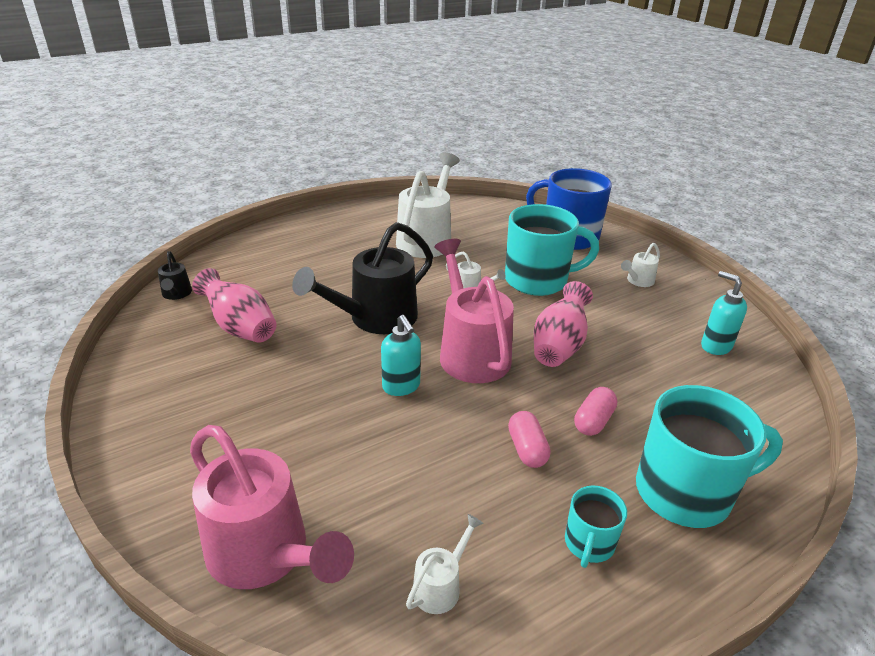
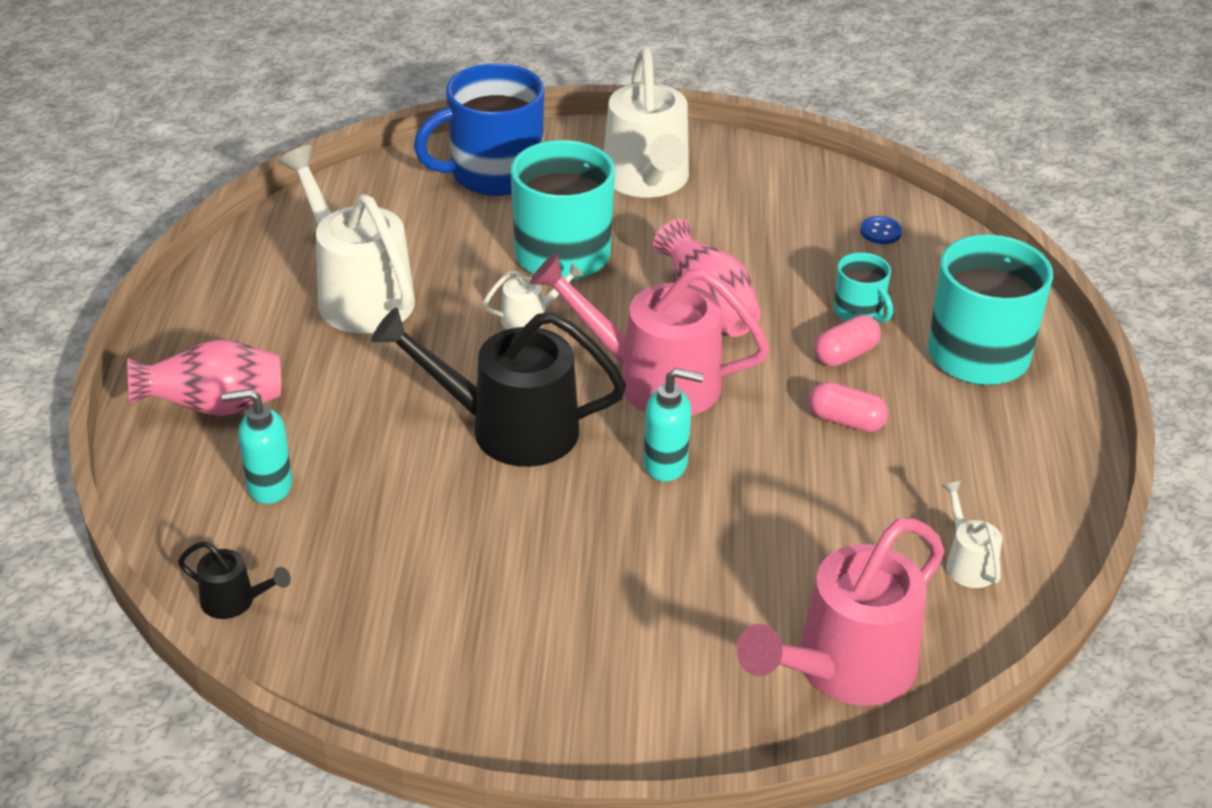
camera: 55 degrees left, 5 degrees up
(240, 328) = (400, 561): pink vase -> pink vase (215, 407)
(266, 555) = (843, 670): pink watering can -> pink watering can turned 150 degrees clockwise
(374, 319) = (507, 428): black watering can -> black watering can turned 105 degrees clockwise
(589, 544) = (990, 446): turquoise mug -> turquoise mug (859, 312)
(593, 421) = (845, 354): pink capsule -> pink capsule turned 75 degrees clockwise
(638, 281) = (647, 182): white watering can -> white watering can, size x2.22
(715, 346) = (810, 205): turquoise soap dispenser -> turquoise soap dispenser (268, 486)
(738, 386) = (880, 232): none -> blue button

